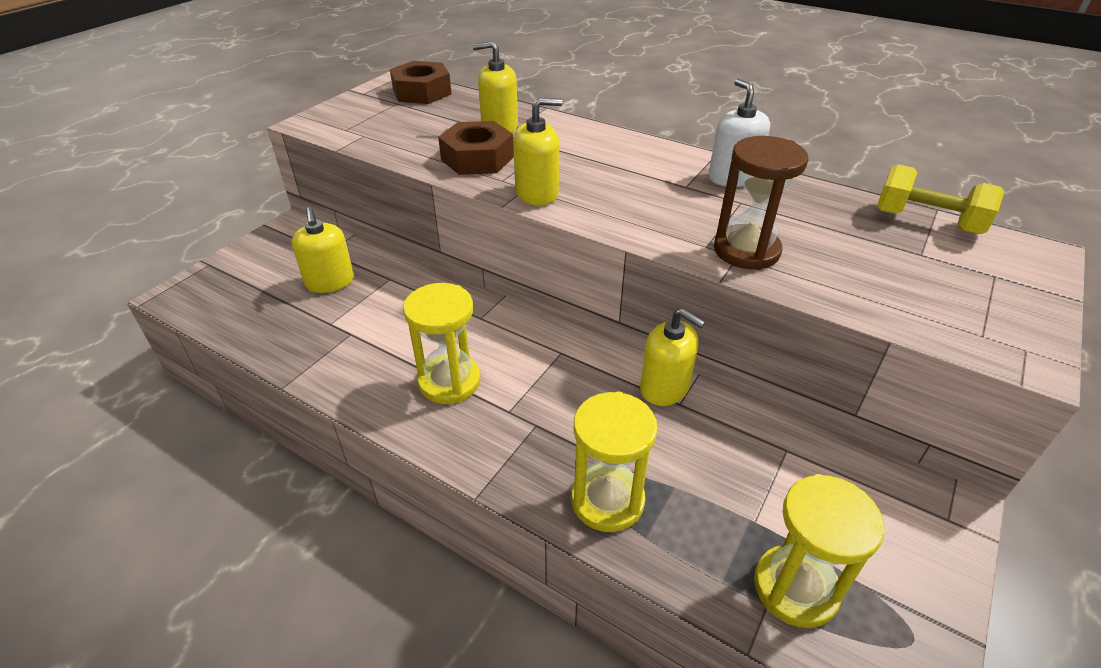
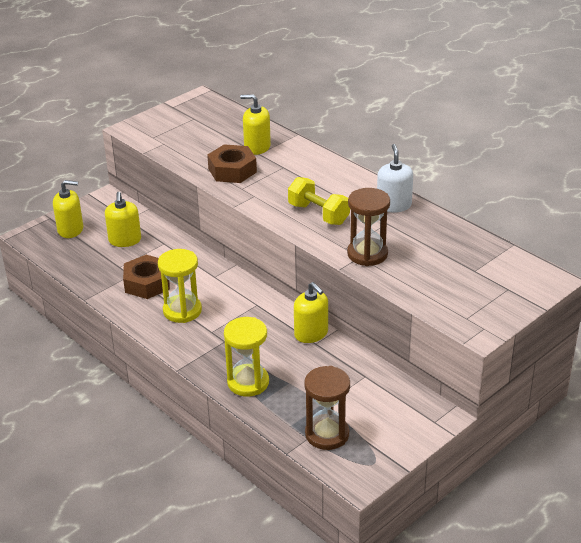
camera: 15 degrees right, 5 degrees down
(422, 92) = (214, 110): brown nut -> brown nut (147, 283)
(537, 193) = (260, 200): yellow soap dispenser -> yellow soap dispenser (70, 230)
(795, 588) = (327, 434): yellow hourglass -> brown hourglass
(927, 222) = (498, 251): yellow dumbbell -> yellow dumbbell (318, 214)

